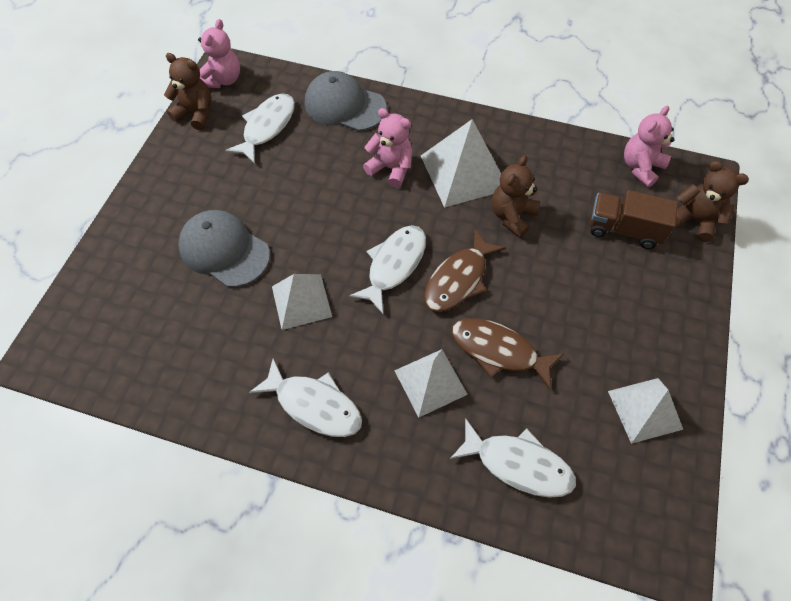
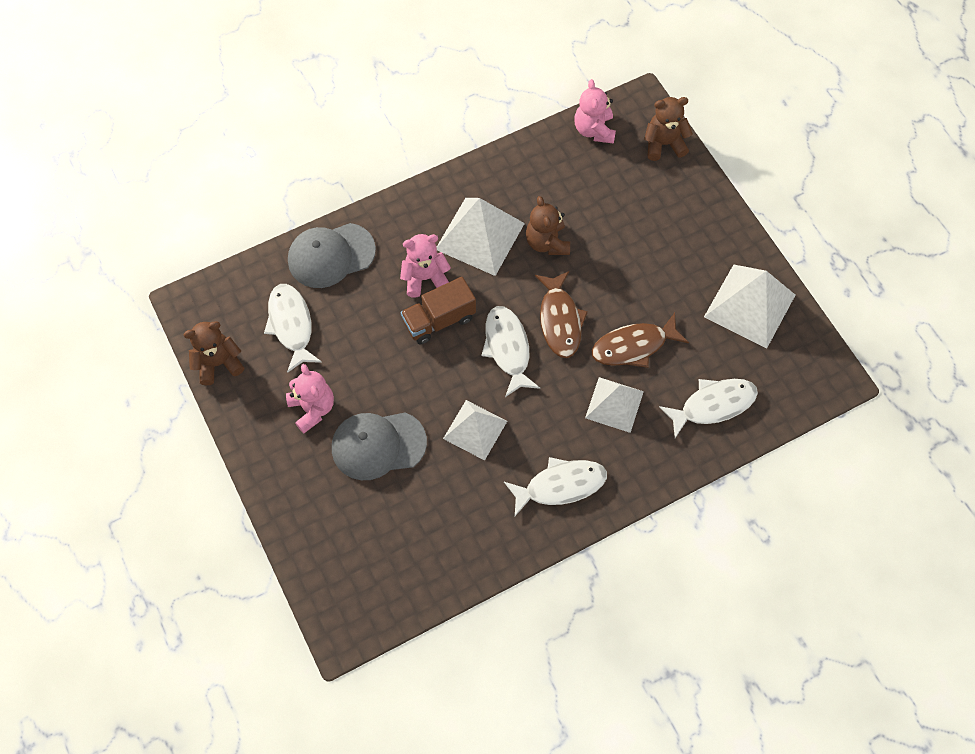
camera: 45 degrees left, 5 degrees up
(223, 80) = (203, 316): pink teddy bear -> pink teddy bear (312, 408)
(623, 229) = (627, 190): brown truck -> brown truck (439, 320)
(645, 410) = (750, 305): white pyramid -> white pyramid, size x1.52

